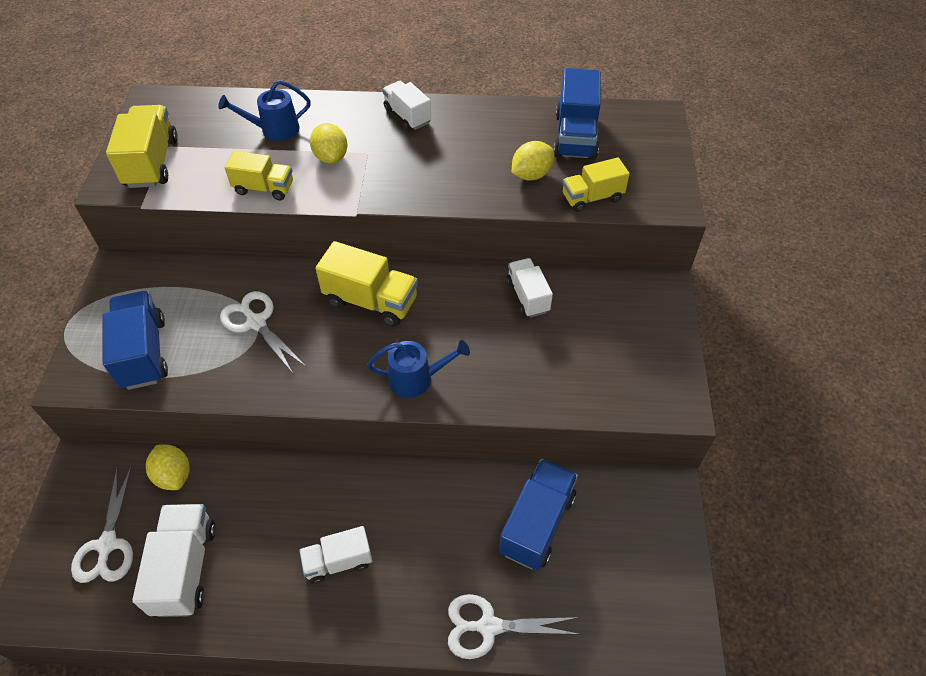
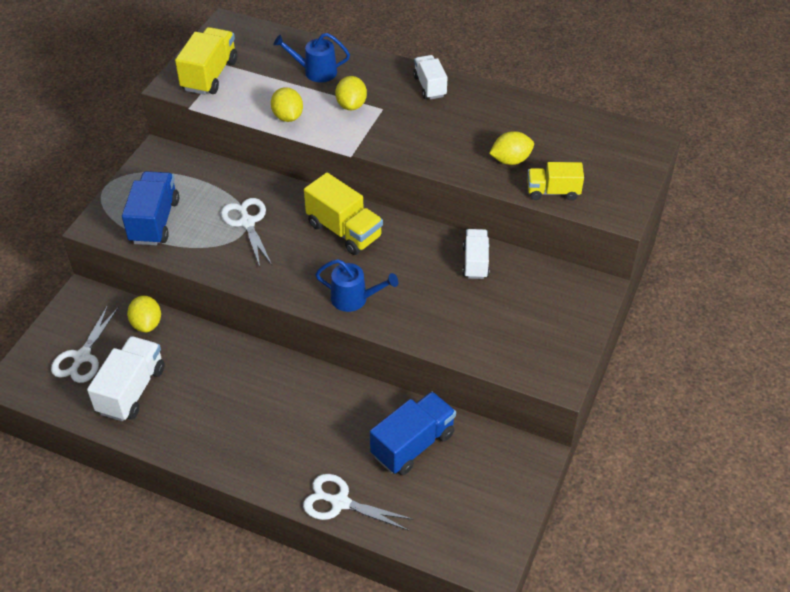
camera: 20 degrees right, 5 degrees down
(264, 188) = (288, 117): yellow truck -> yellow lemon
(338, 561) = (245, 422): white truck -> none
(575, 136) = (566, 138): blue truck -> none

